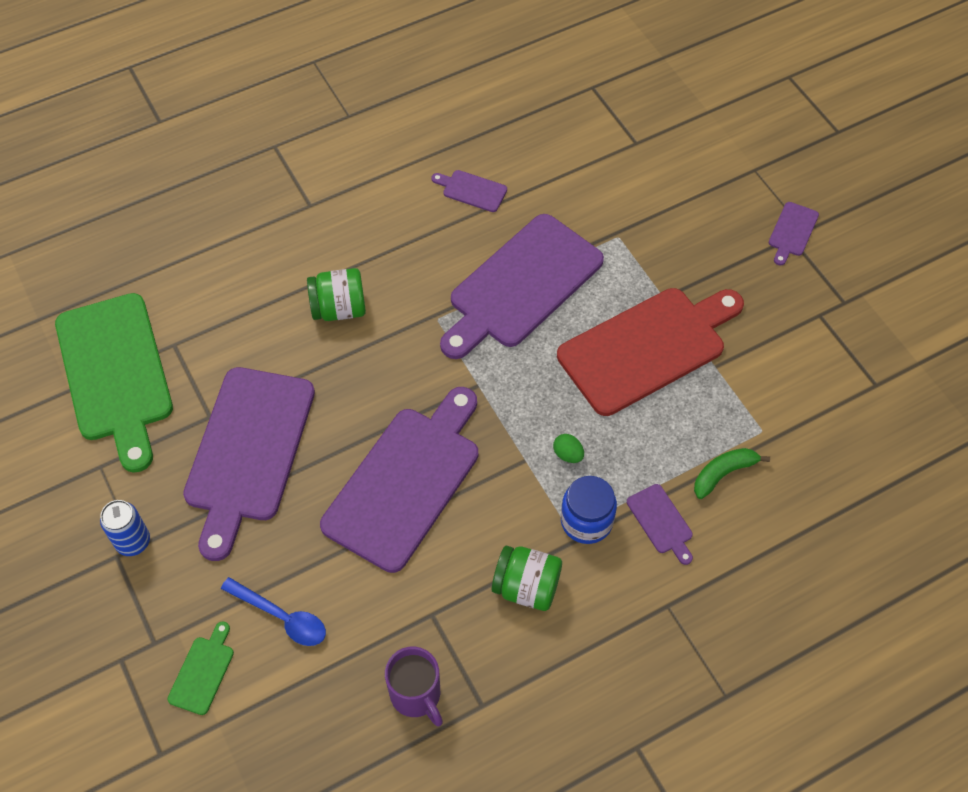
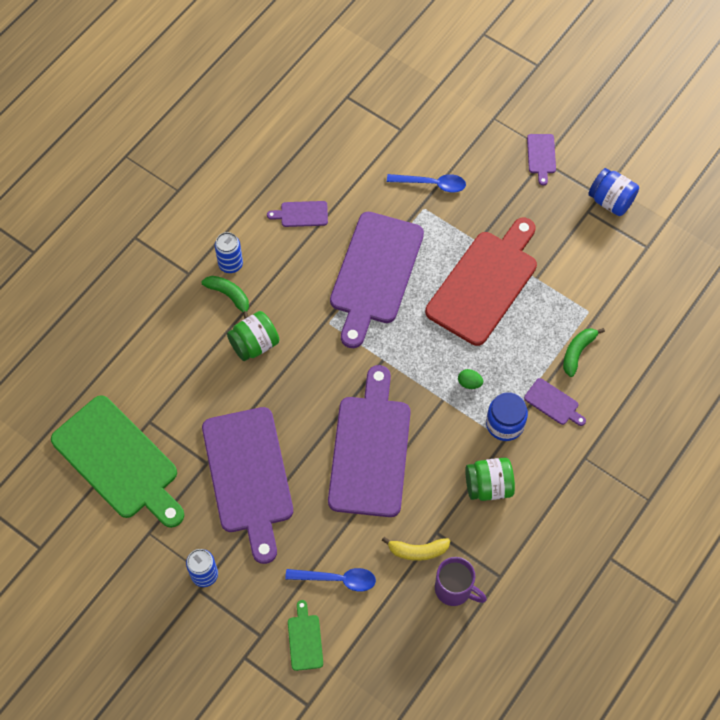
camera: 25 degrees left, 5 degrees up
(341, 245) = (229, 296): none -> green banana
(362, 213) = (230, 264): none -> blue can
(397, 627) = (418, 551): none -> yellow banana
(642, 214) = (431, 184): none -> blue spoon
(855, 314) = (610, 201): none -> blue jar

